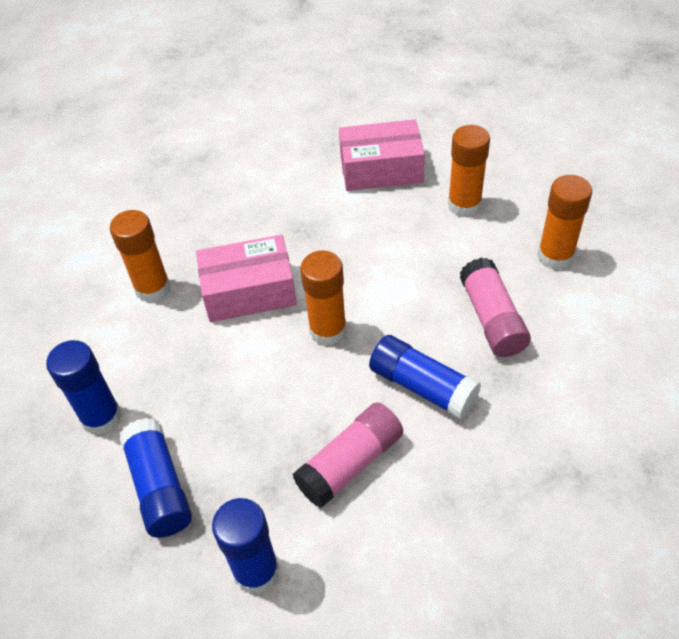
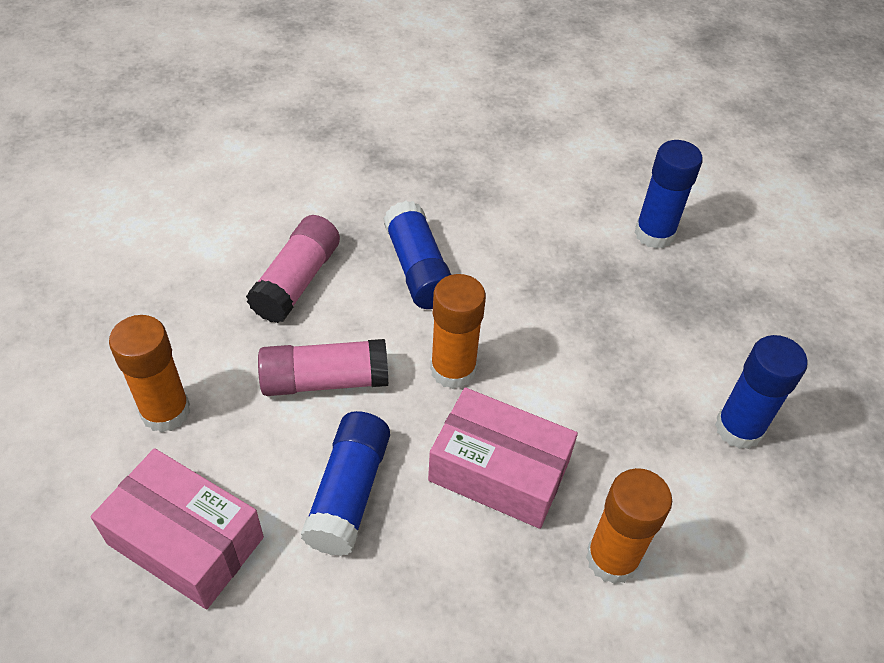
camera: 150 degrees left, 0 degrees up
(159, 486) = (704, 332): blue glue stick -> blue glue stick (348, 493)
(350, 463) = (530, 254): pink glue stick -> pink glue stick (325, 380)
(555, 256) = (167, 295): orange glue stick -> none

